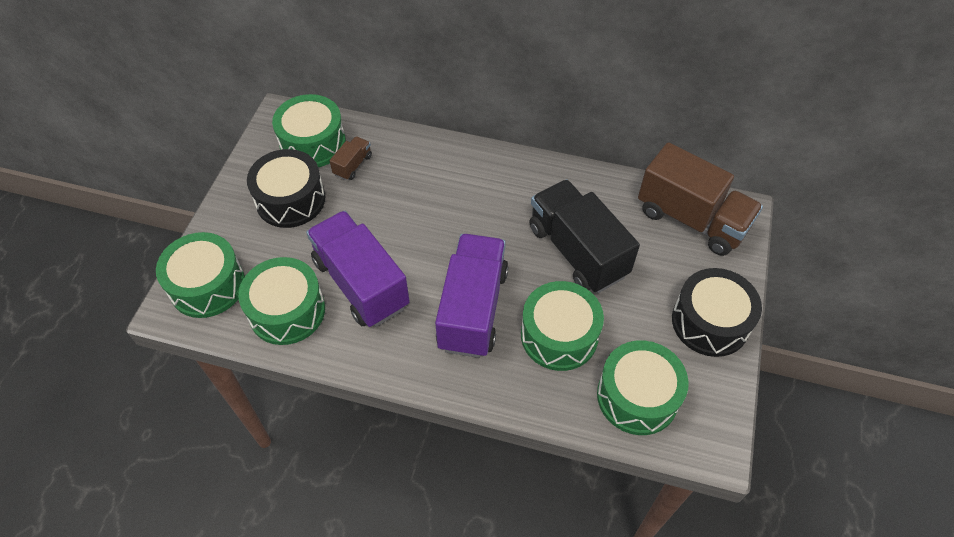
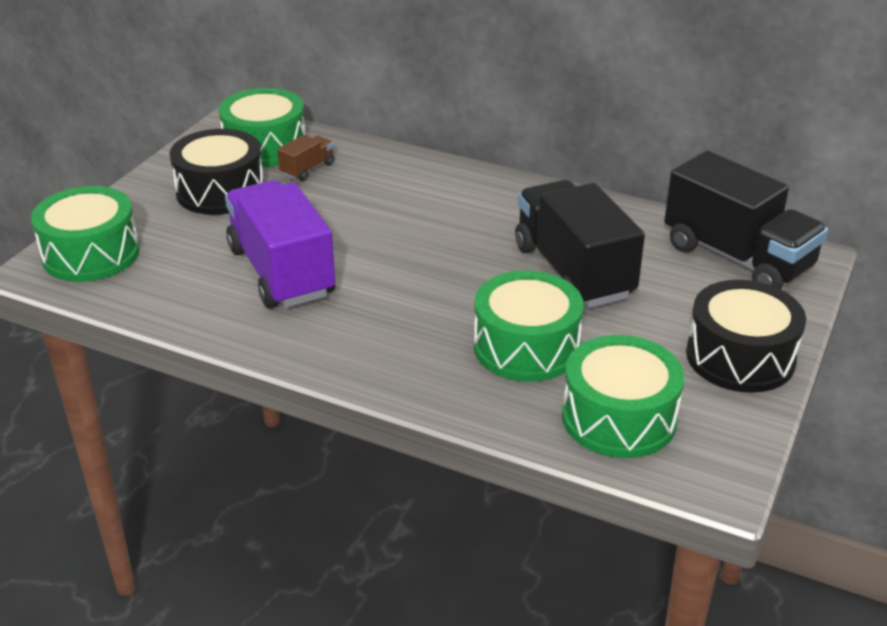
camera: 10 degrees right, 20 degrees down
(287, 311) = (179, 286): green drum -> none
(472, 309) = (418, 310): purple truck -> none
(691, 219) = (737, 258): brown truck -> black truck

